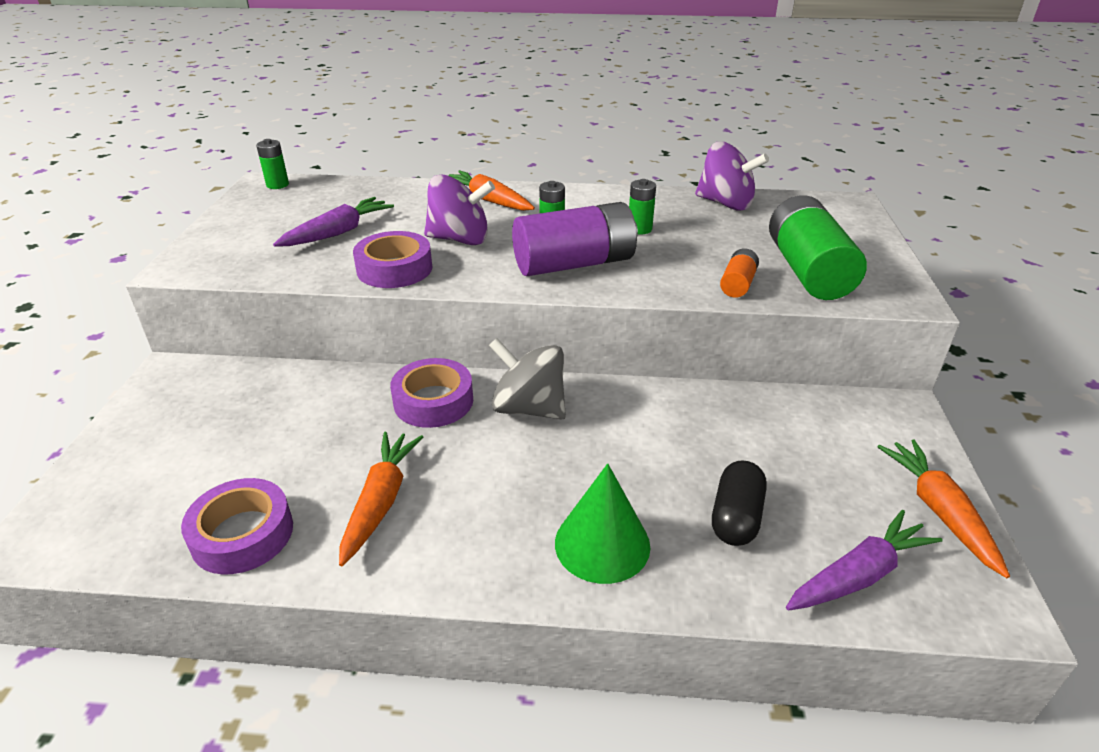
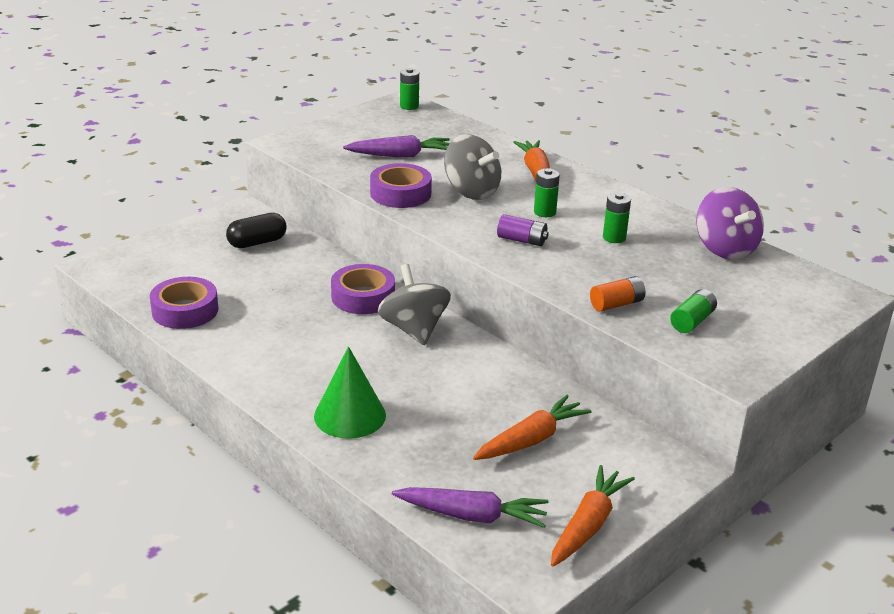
camera: 40 degrees right, 5 degrees down
(381, 501) = (266, 332): orange carrot -> orange carrot (531, 440)
(460, 239) = (471, 192): purple spinning top -> grey spinning top
(574, 264) = (522, 240): purple battery -> purple battery, size x0.47
(735, 517) = (447, 449): black capsule -> black capsule (257, 242)
(808, 271) = (692, 321): green battery -> green battery, size x0.47

